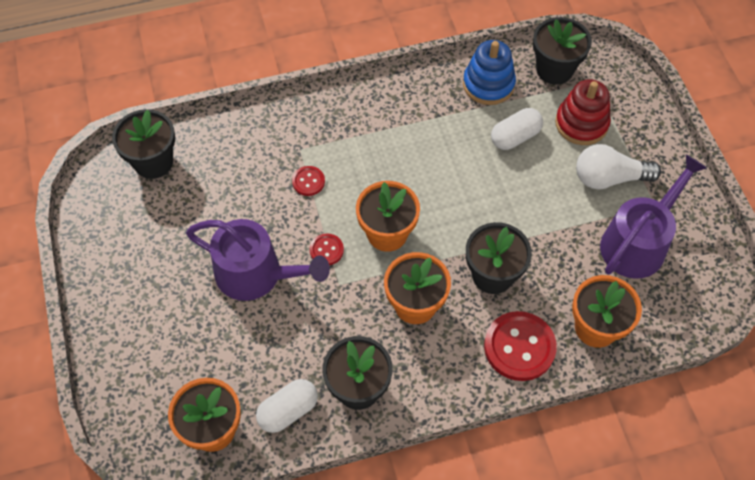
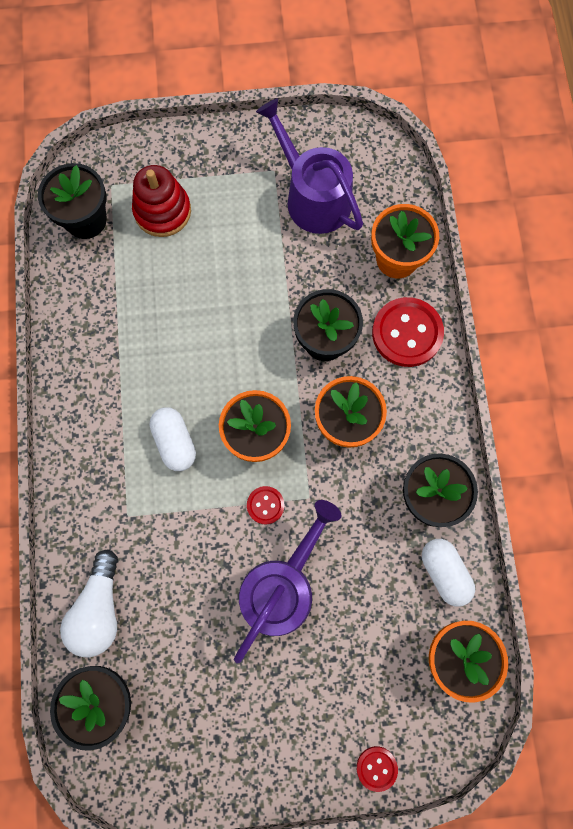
camera: 80 degrees left, 15 degrees up
(308, 181) = (173, 512): red button -> red button (376, 768)
(488, 84) = (88, 292): blue stacking toy -> none
(515, 137) = (164, 280): white capsule -> white capsule (175, 442)
(609, 178) = (234, 203): white light bulb -> white light bulb (99, 609)

